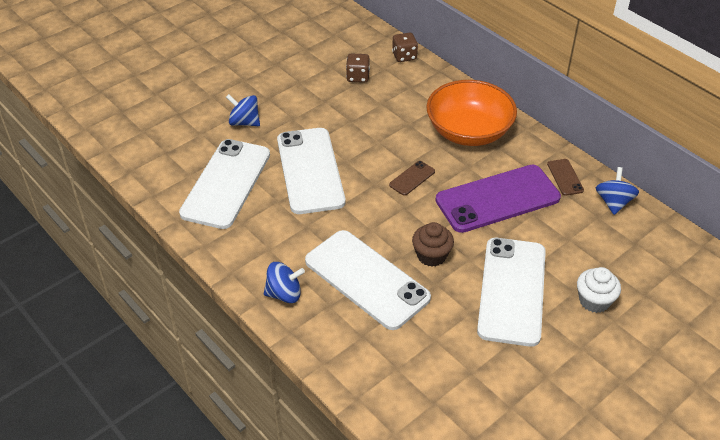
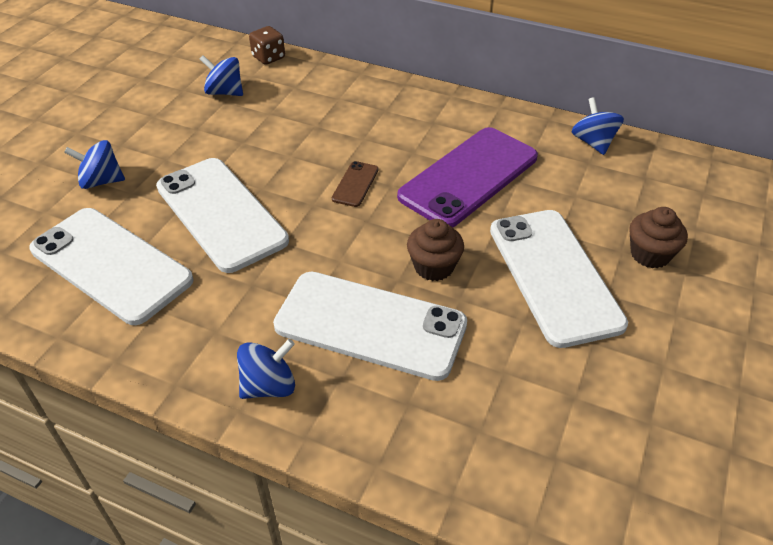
camera: 25 degrees left, 0 degrees up
(226, 183) = (110, 265): white phone -> white phone turned 45 degrees counterclockwise
(358, 77) = (225, 92): brown dice -> blue spinning top
(469, 132) = (390, 115): orange bowl -> none
(565, 177) = (525, 132): brown phone -> none
(594, 301) = (650, 254): white cupcake -> brown cupcake

